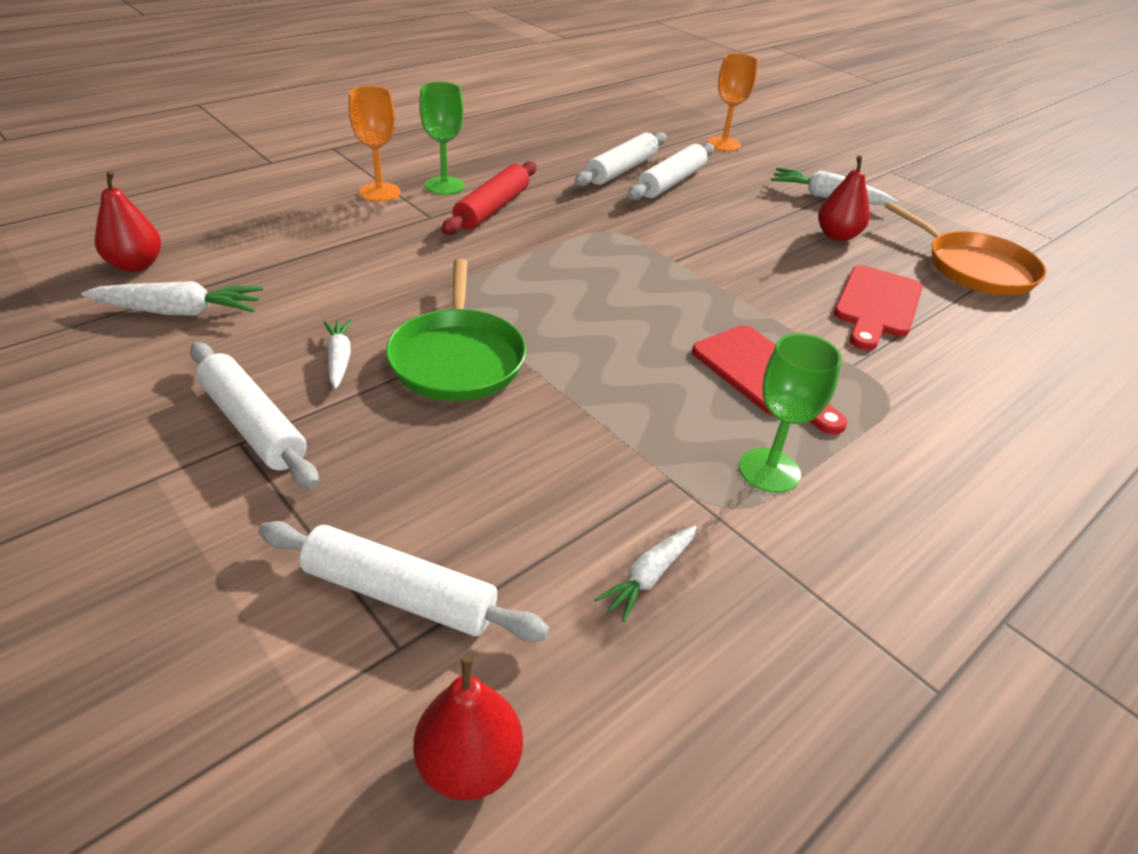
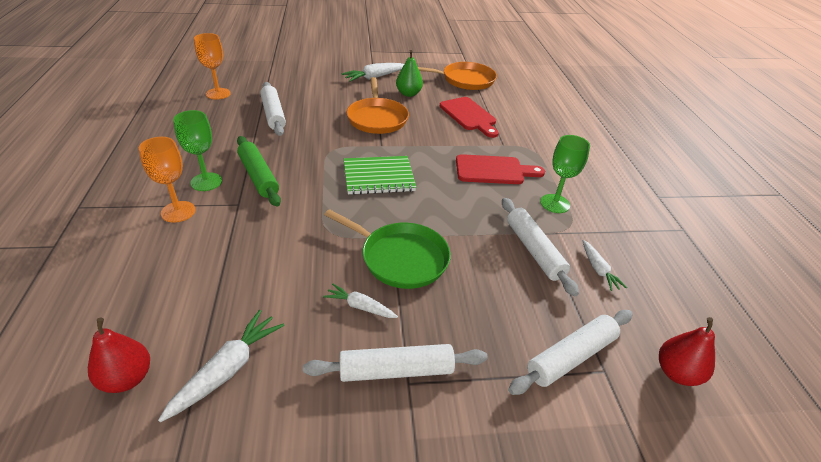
camera: 55 degrees left, 0 degrees up
(492, 208) = (258, 176): red rolling pin -> green rolling pin
(602, 283) = (378, 177): none -> green notebook
(671, 182) = (306, 107): white rolling pin -> white rolling pin (533, 250)
(723, 144) = (289, 73): orange goblet -> orange goblet (218, 94)
(732, 235) = (377, 118): none -> orange pan
(837, 236) = (408, 94): red pear -> green pear

